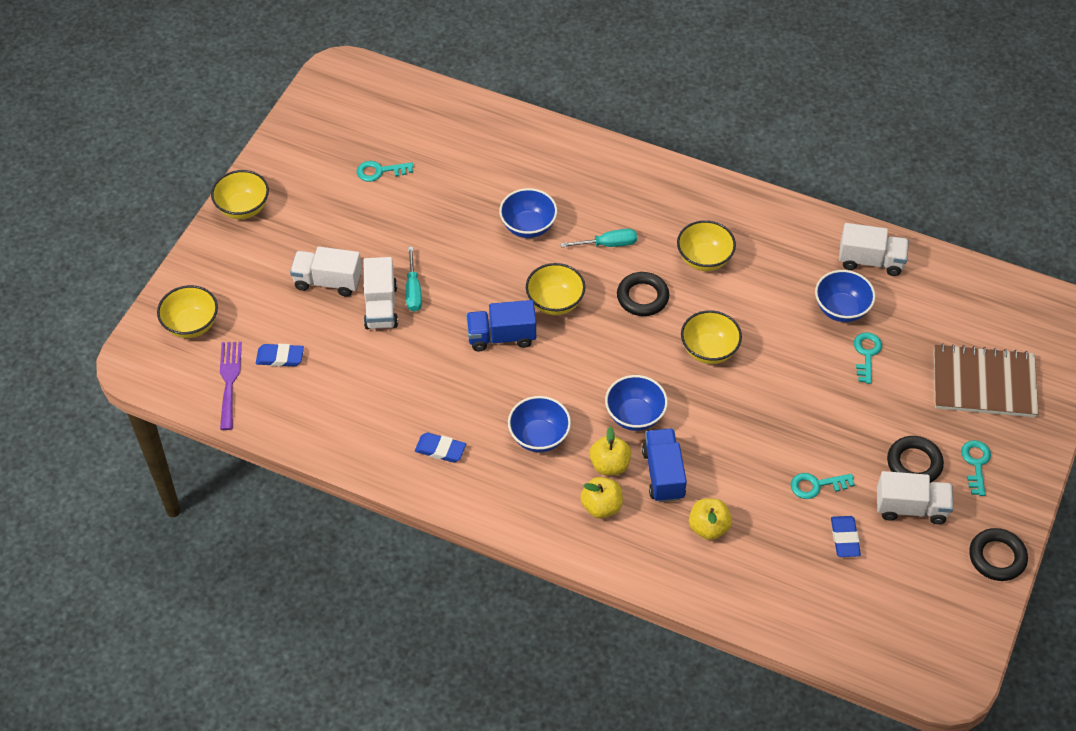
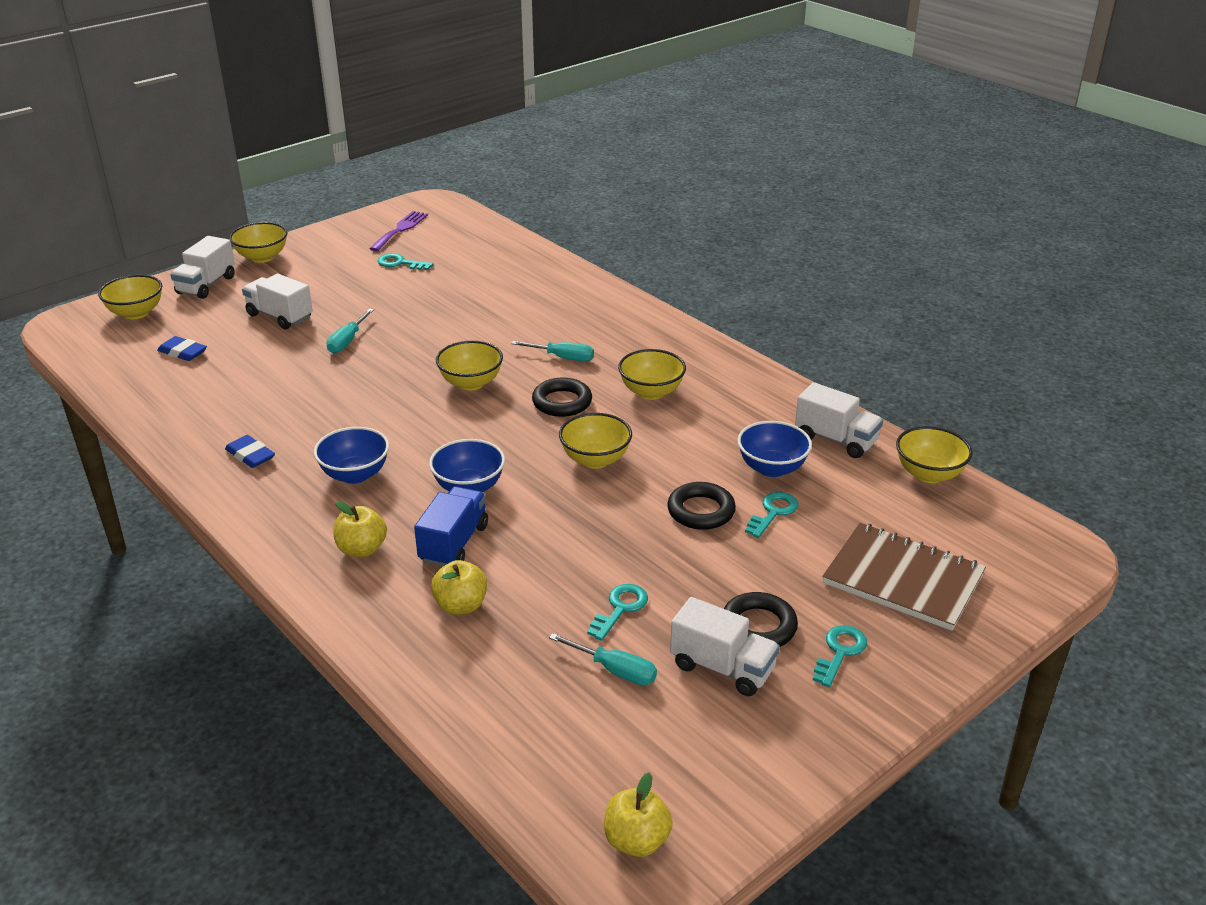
camera: 25 degrees right, 20 degrees down
(229, 381) = (123, 355): purple fork -> purple fork (400, 229)
(381, 306) = (307, 344): white truck -> white truck (206, 285)
(501, 336) = (395, 392): blue truck -> none
(528, 226) = (497, 327): blue bowl -> none
(609, 465) = (404, 518): yellow apple -> yellow apple (636, 840)
(816, 485) = (620, 608): turquoise key -> turquoise key turned 105 degrees clockwise
(845, 538) = (614, 670): blue eraser -> turquoise screwdriver
(952, 273) = (929, 474): none -> yellow bowl
(997, 557) = (803, 759): black ring -> black ring (701, 511)

